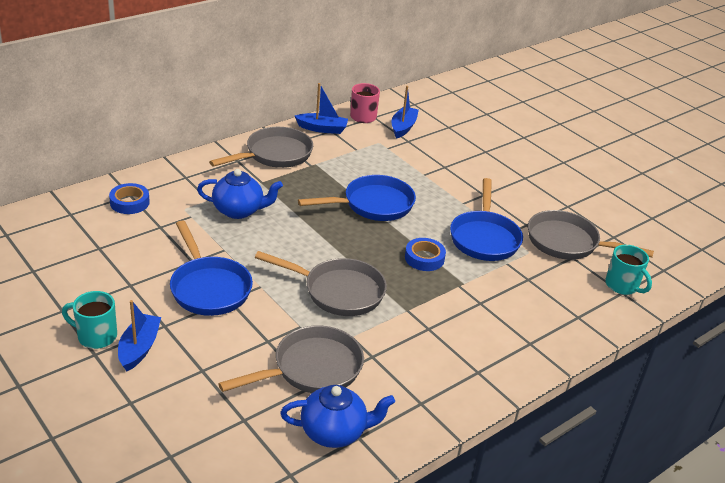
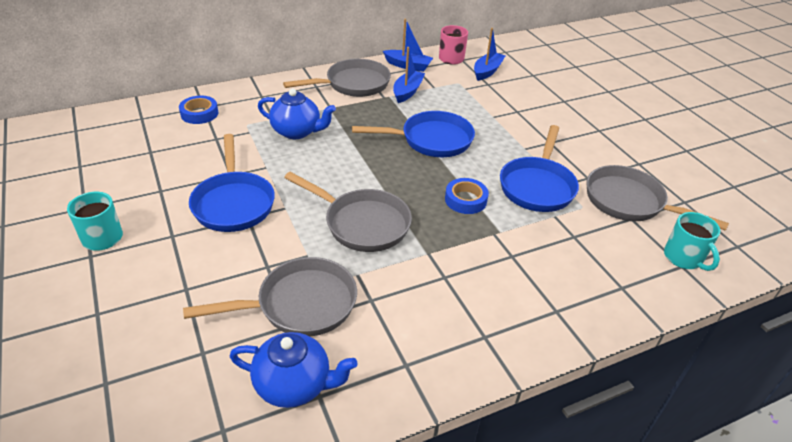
camera: 15 degrees right, 5 degrees up
(139, 348) = (136, 256): blue boat -> blue boat (407, 91)

